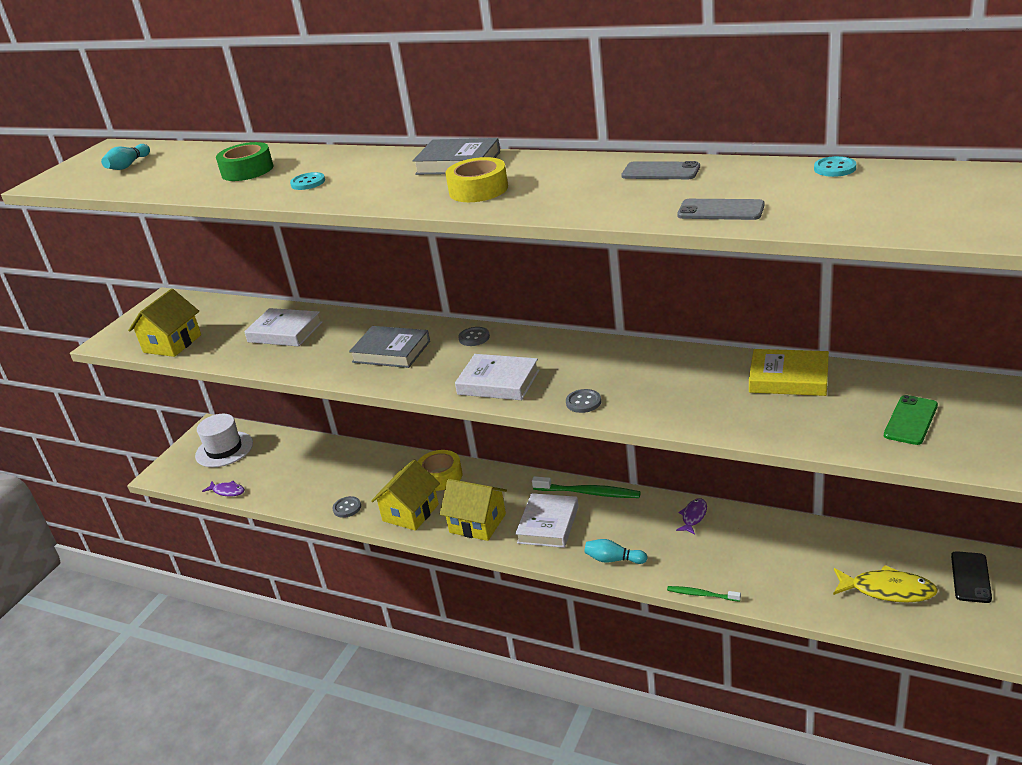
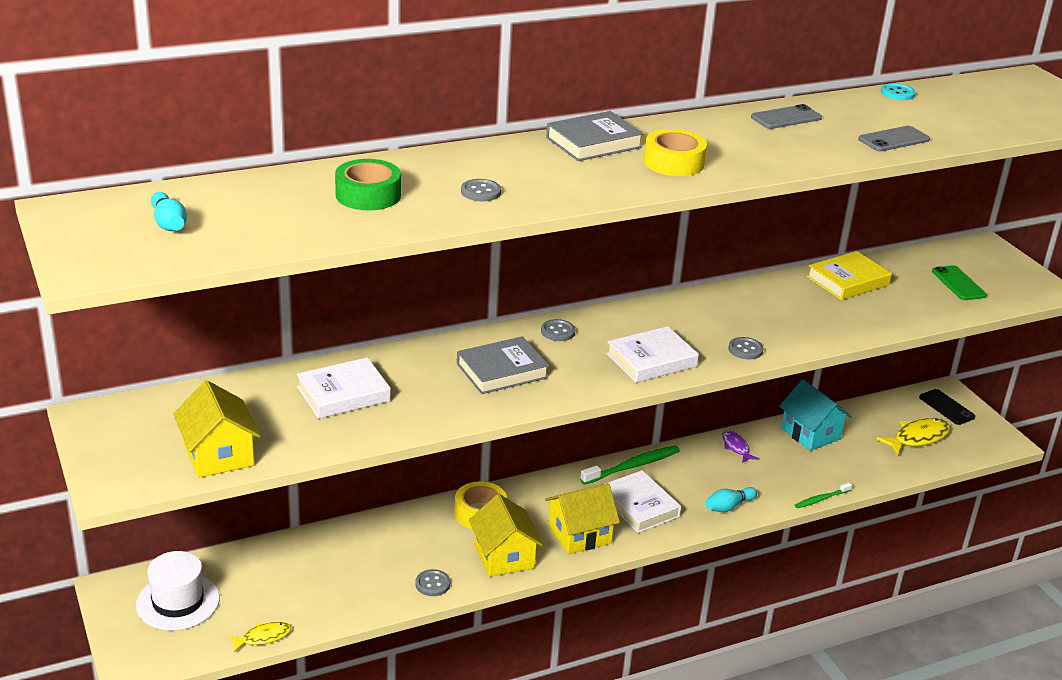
camera: 55 degrees left, 0 degrees up
(227, 491) = (263, 637): purple fish -> yellow fish
(308, 183) = (480, 192): turquoise button -> grey button
(780, 536) = (810, 433): none -> turquoise house

